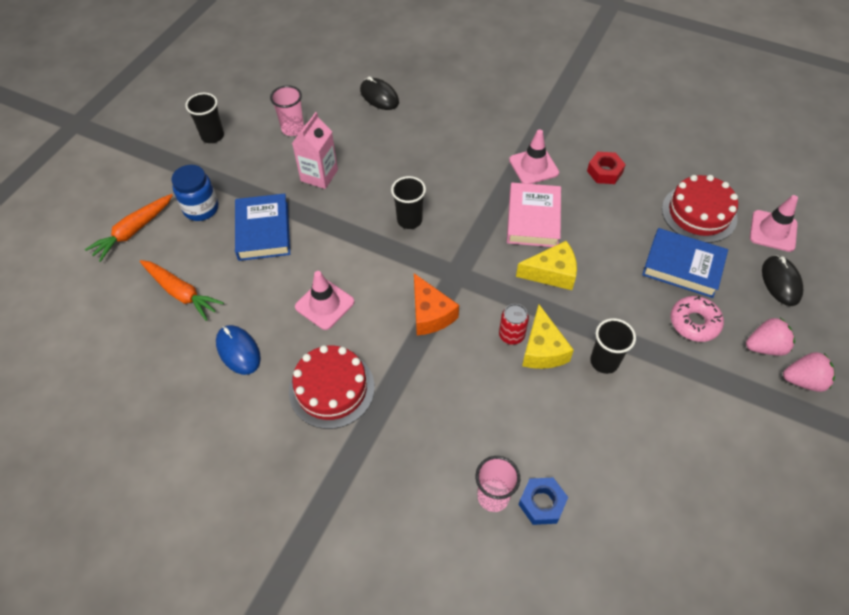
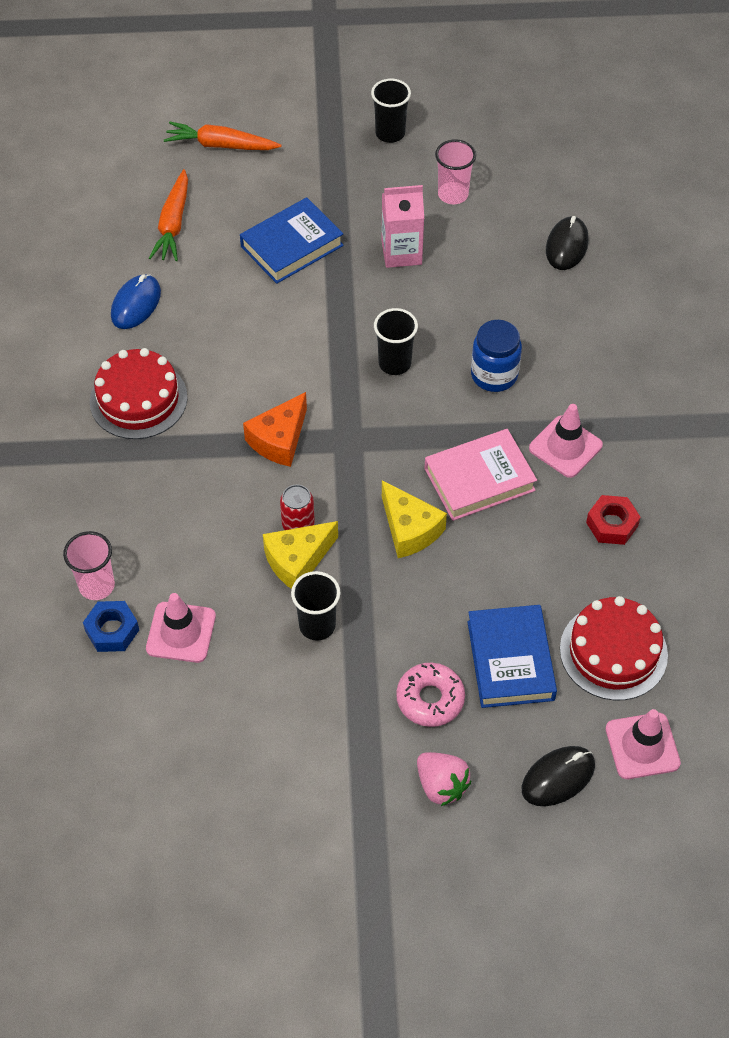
camera: 60 degrees right, 0 degrees up
(201, 208) = (285, 180): blue jar -> blue jar (494, 375)
(324, 304) = (233, 344): pink traffic cone -> pink traffic cone (181, 632)
(803, 380) = (416, 840): pink strawberry -> none

